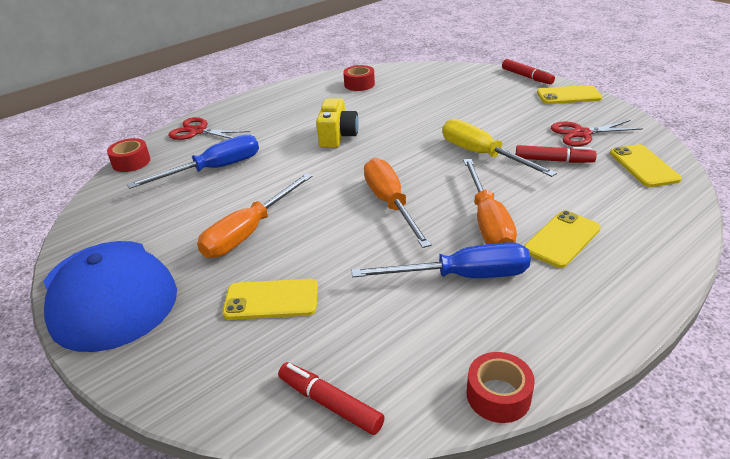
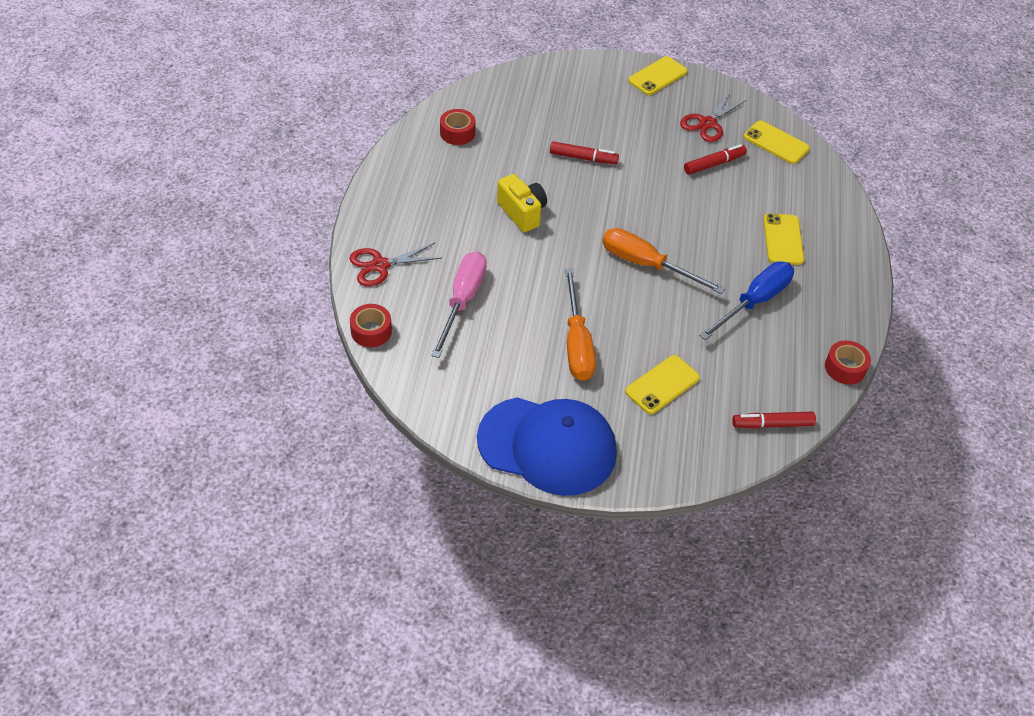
camera: 45 degrees left, 15 degrees up
(214, 169) = (462, 301): blue screwdriver -> pink screwdriver
(482, 155) = (659, 181): yellow screwdriver -> none
(487, 222) = (726, 248): orange screwdriver -> none
(527, 77) = (600, 62): red marker -> red marker (583, 158)

